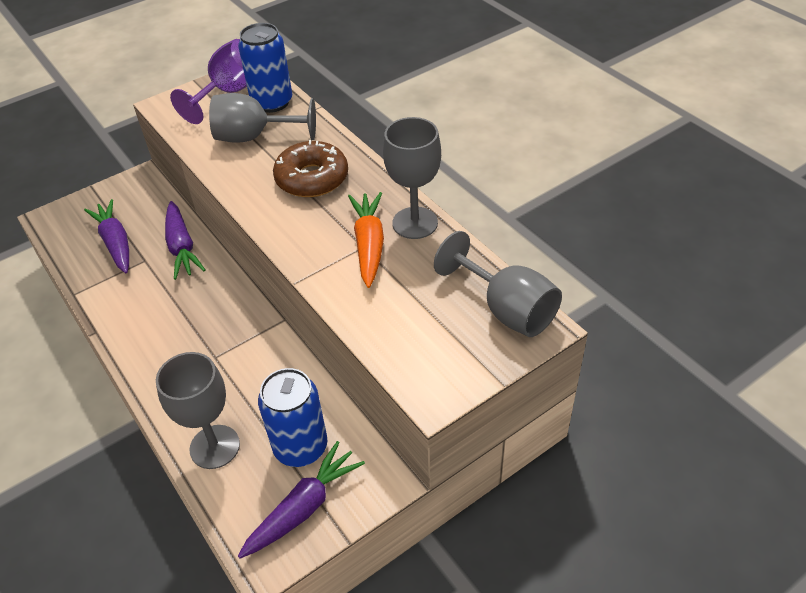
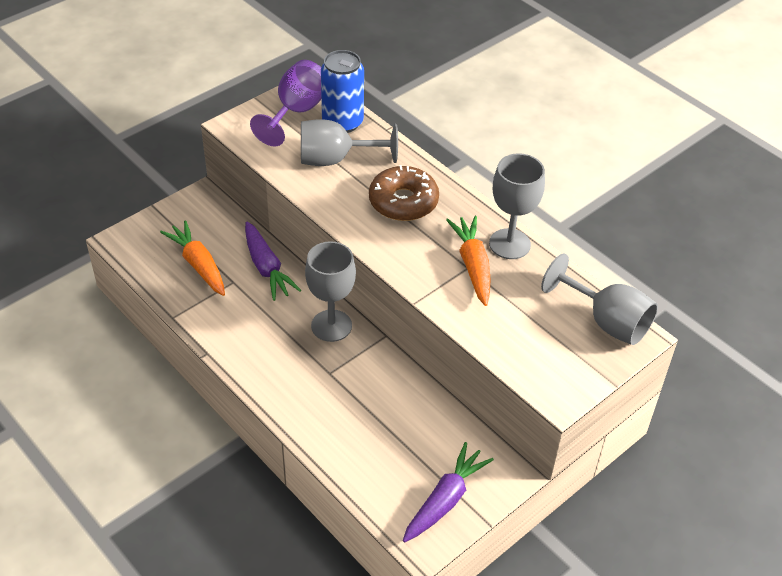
camera: 10 degrees left, 0 degrees up
(116, 243) = (198, 265): purple carrot -> orange carrot
(215, 447) = (352, 453): grey goblet -> grey goblet (331, 326)
(300, 447) = (430, 449): blue can -> none

